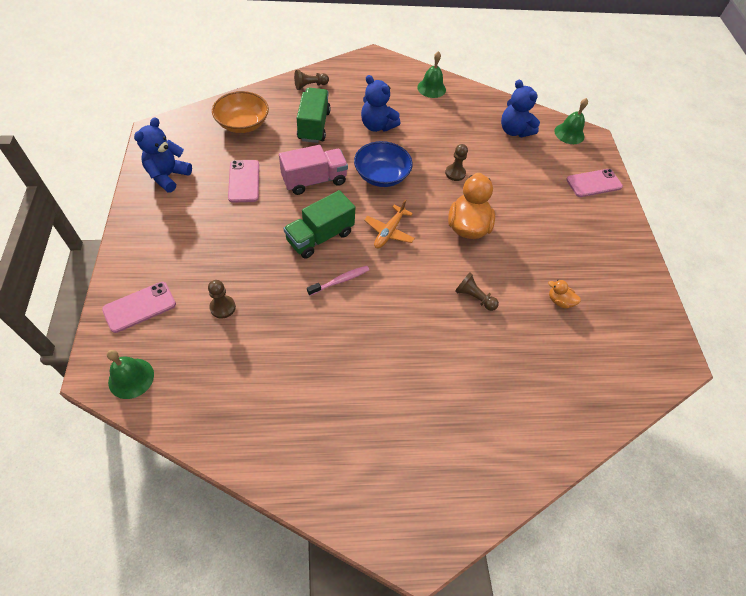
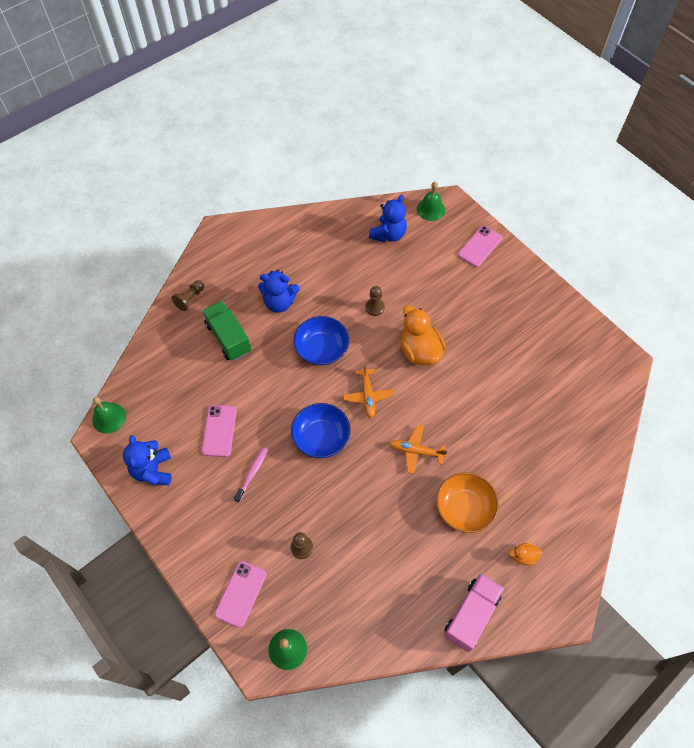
camera: 30 degrees left, 5 degrees up
(242, 124) = (167, 377): orange bowl -> orange bowl (464, 508)
(244, 181) = (219, 430): pink phone -> pink phone turned 45 degrees clockwise
(314, 180) = (274, 390): pink truck -> pink truck (471, 615)
(320, 237) = (321, 437): green truck -> blue bowl
(340, 280) = (366, 463): pink toothbrush -> pink toothbrush (252, 473)
(393, 301) = (416, 451): none -> orange plane
(431, 88) = (292, 233): green bell -> green bell (109, 418)
(474, 297) = (467, 407): brown pawn -> none
(514, 131) = (388, 234): blue teddy bear -> blue teddy bear turned 75 degrees counterclockwise
(559, 301) = (525, 368): orange duck -> orange duck (523, 556)

